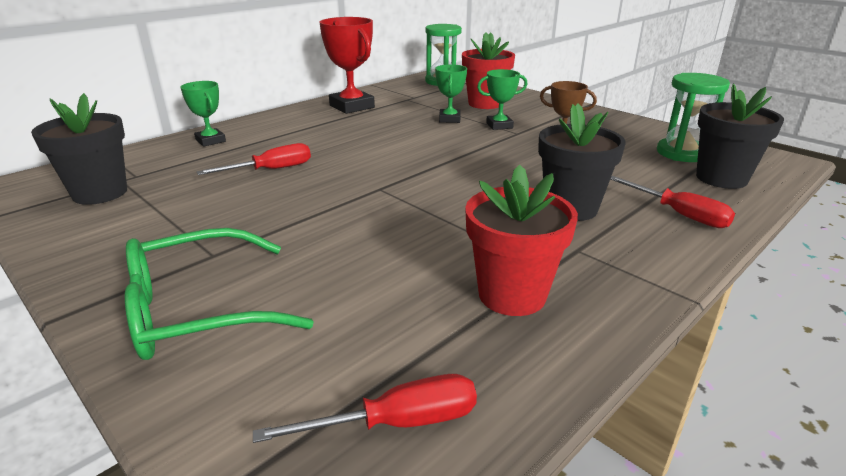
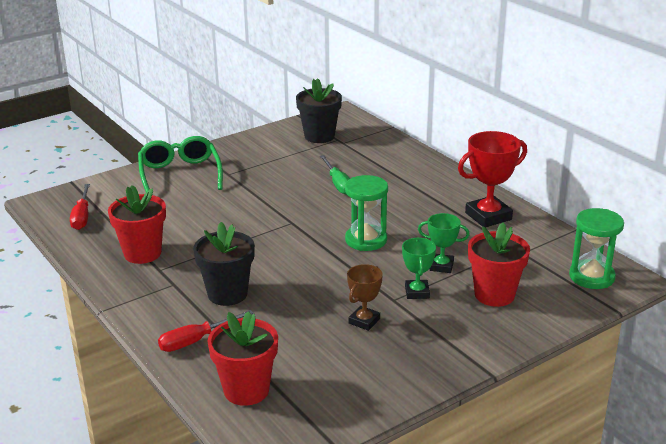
camera: 100 degrees right, 0 degrees up
(210, 141) = (403, 159): green trophy -> none
(271, 170) = (338, 184): red screwdriver -> green screwdriver
(682, 153) = (312, 389): green hourglass -> green hourglass (366, 240)
(721, 178) = (246, 390): black flower pot -> red flower pot

